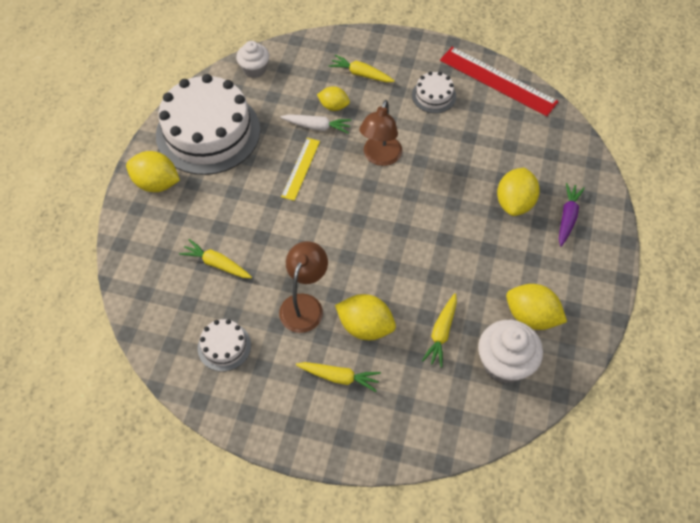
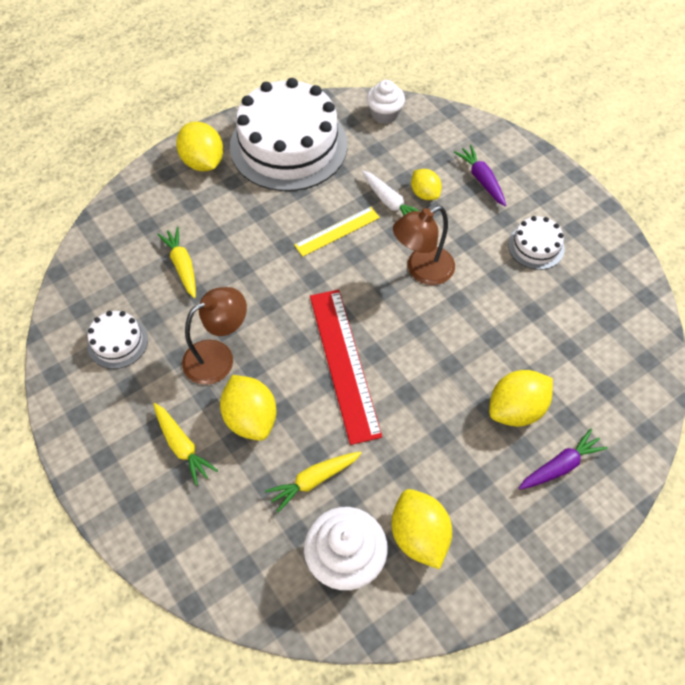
camera: 40 degrees right, 0 degrees up
(361, 74) = (481, 179): yellow carrot -> purple carrot
(497, 81) = (621, 275): red ruler -> red ruler (343, 363)

